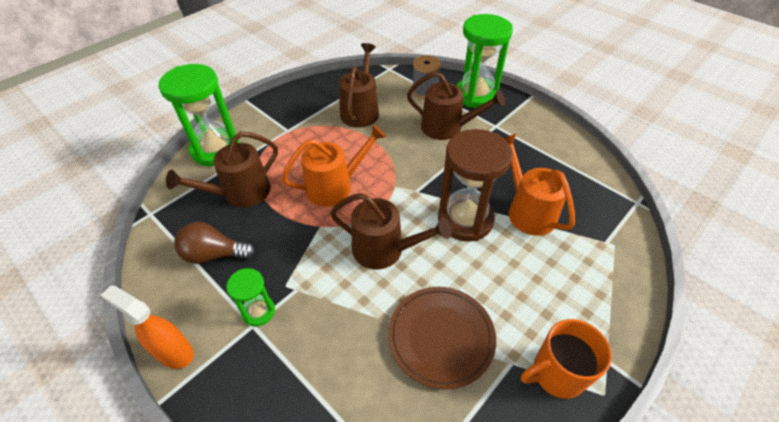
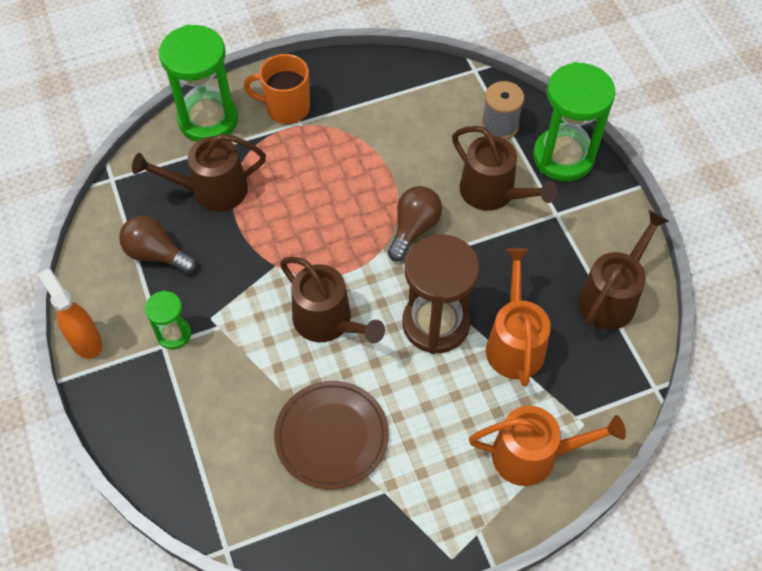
camera: 25 degrees right, 10 degrees up
(335, 186) = (315, 223): orange watering can -> orange watering can (533, 455)
(361, 111) = (401, 126): brown watering can -> brown watering can (611, 297)
(409, 166) = (413, 229): none -> brown light bulb
(556, 373) = (420, 519): orange mug -> orange mug (286, 108)

